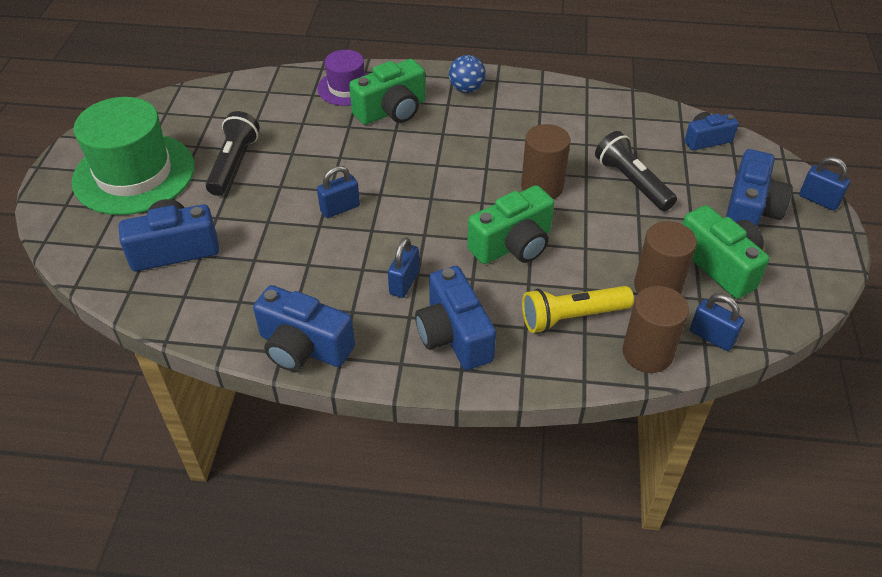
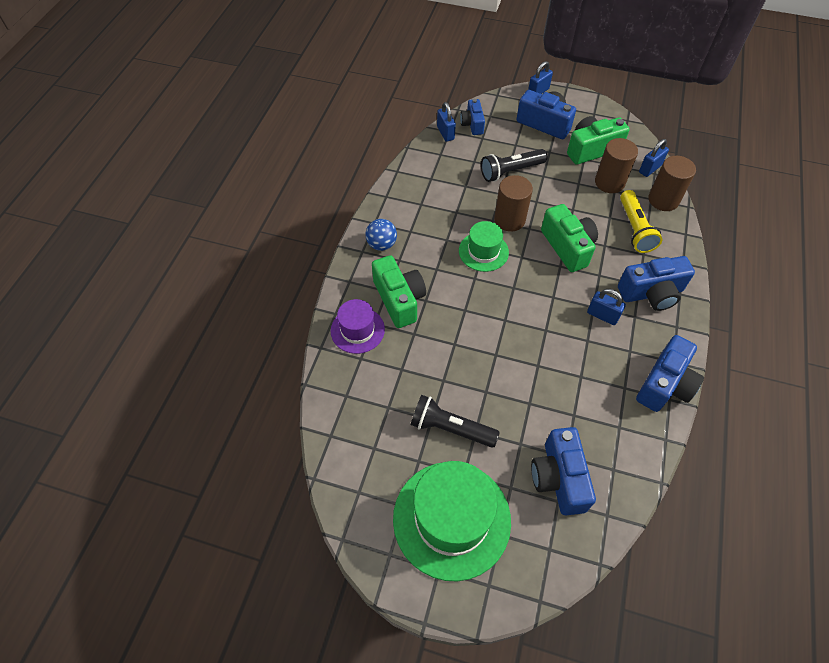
camera: 80 degrees left, 10 degrees up
(340, 208) = (519, 349): blue padlock -> blue padlock (445, 133)
(480, 168) = (483, 251): none -> green hat

